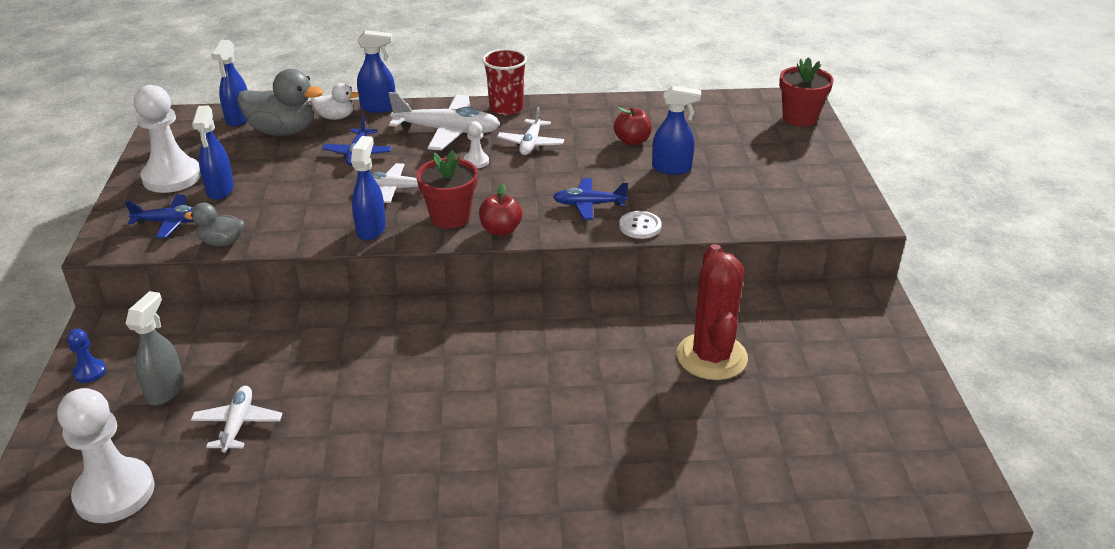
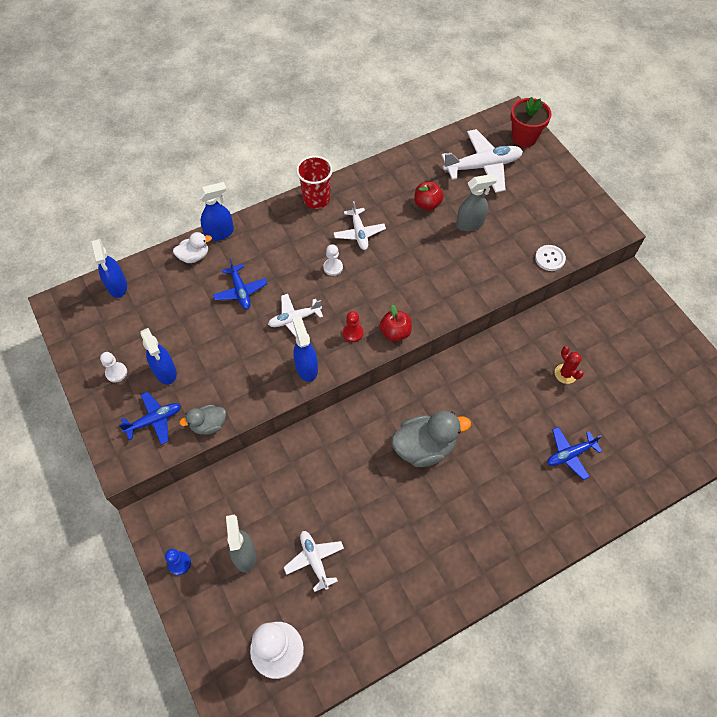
camera: 25 degrees left, 25 degrees up
(172, 177) = (116, 372): white pawn -> white pawn, size x0.46
(283, 131) = (164, 288): grey duck -> grey duck (424, 447)
(447, 131) = (290, 241): white plane -> white plane (482, 166)
(450, 217) = (353, 333): red flower pot -> red pawn
(589, 205) = (437, 283): blue plane -> blue plane (570, 454)
(640, 226) = (483, 292): white button -> white button (549, 258)
(672, 168) = (470, 224): blue spray bottle -> grey spray bottle
(711, 357) = (565, 374): red cactus -> red cactus, size x0.48

